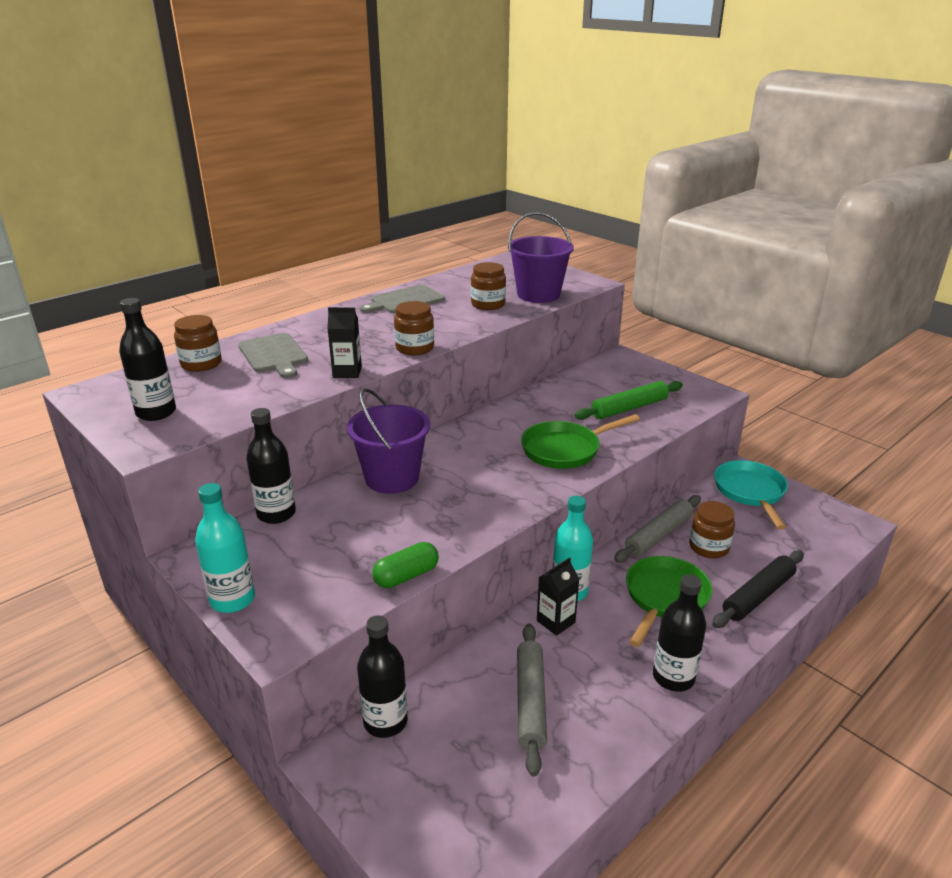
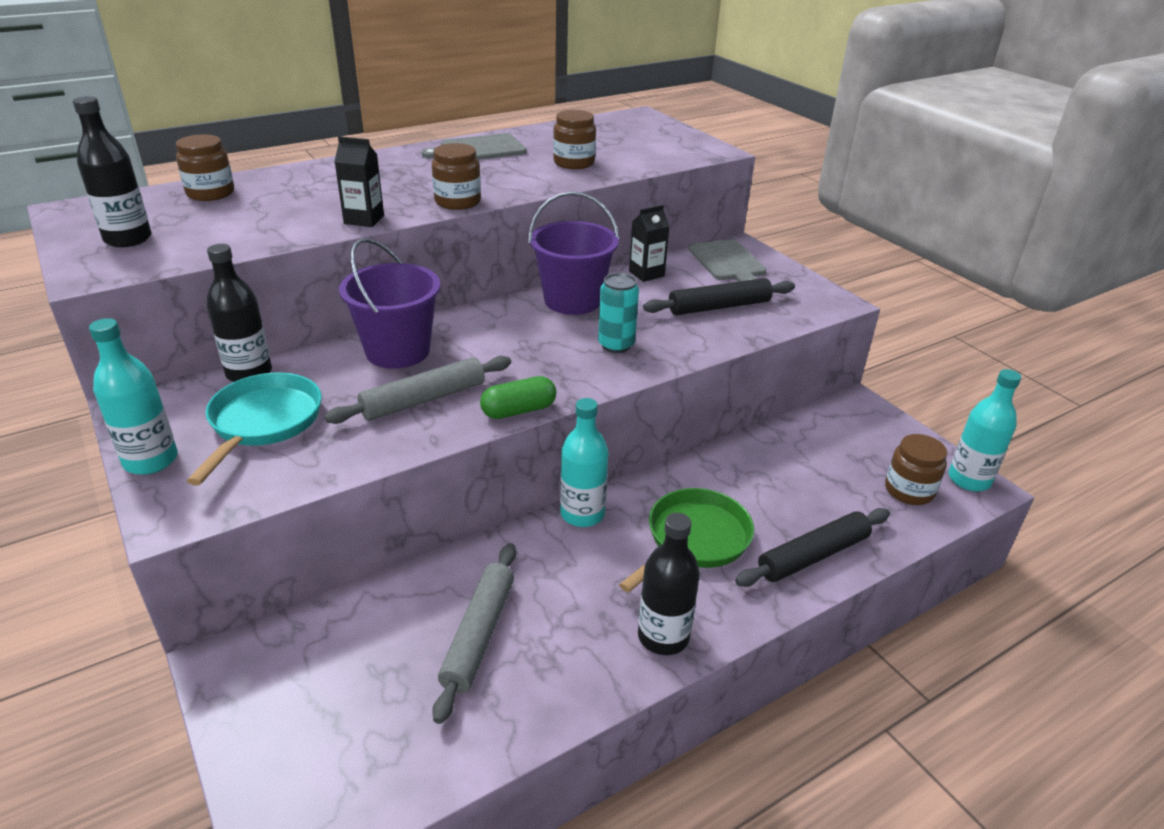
camera: 10 degrees right, 5 degrees up
(274, 355) = (295, 192): grey cutting board -> grey cutting board (728, 262)
(385, 721) = (304, 628): black bottle -> none
(406, 576) = (355, 464): green capsule -> green capsule (518, 410)
(538, 295) = (641, 158): purple bucket -> purple bucket (572, 300)
(556, 621) = (550, 546): black carton -> black carton (646, 274)
(565, 449) = (616, 345): green pan -> turquoise can
(629, 408) = (719, 307): green rolling pin -> black rolling pin
(658, 535) = (718, 465): grey rolling pin -> grey rolling pin (423, 400)
(708, 547) = (775, 488): brown jar -> brown jar (909, 490)
(750, 492) = (857, 430): turquoise pan -> turquoise pan (263, 423)
(846, 519) = (969, 480): none -> turquoise bottle

